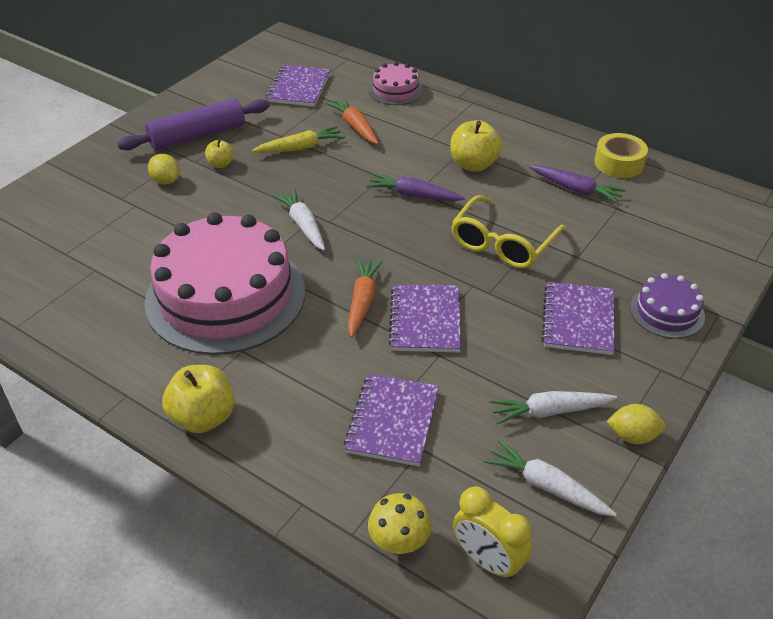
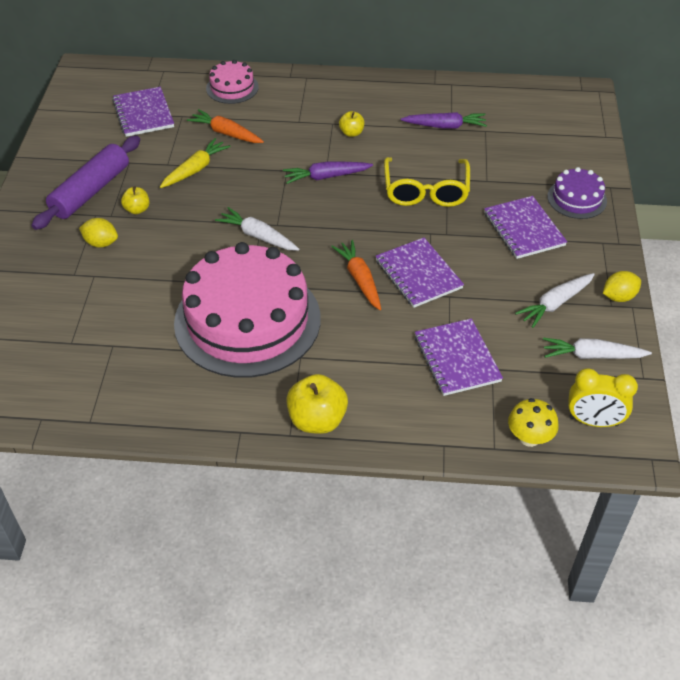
camera: 30 degrees left, 5 degrees up
(473, 164) = (351, 133): yellow apple -> yellow apple, size x0.55
(619, 163) = (459, 93): yellow tape -> none

